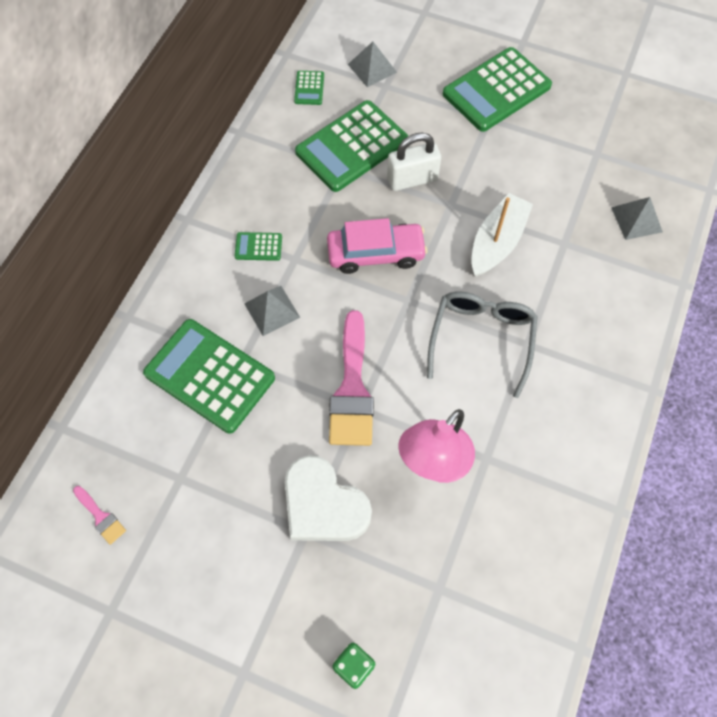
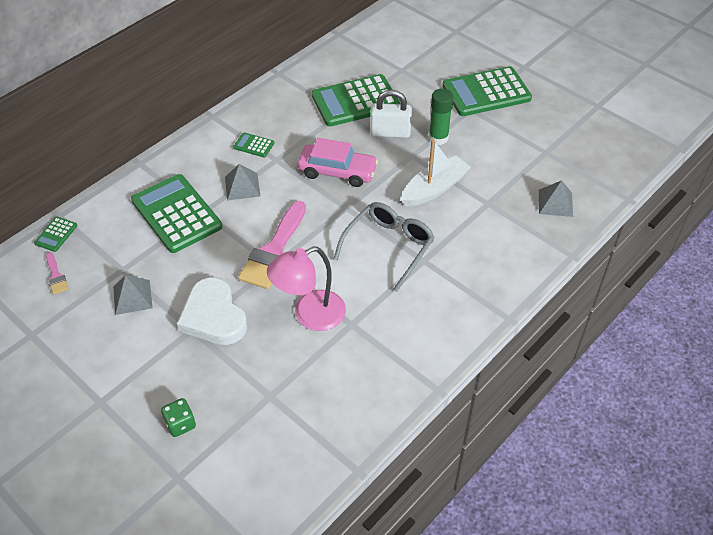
camera: 20 degrees right, 15 degrees down
(309, 88) = (343, 58): green calculator -> green calculator (56, 234)
(372, 68) = (397, 57): grey pyramid -> grey pyramid (132, 297)
(470, 170) = (438, 138): none -> green glue stick

